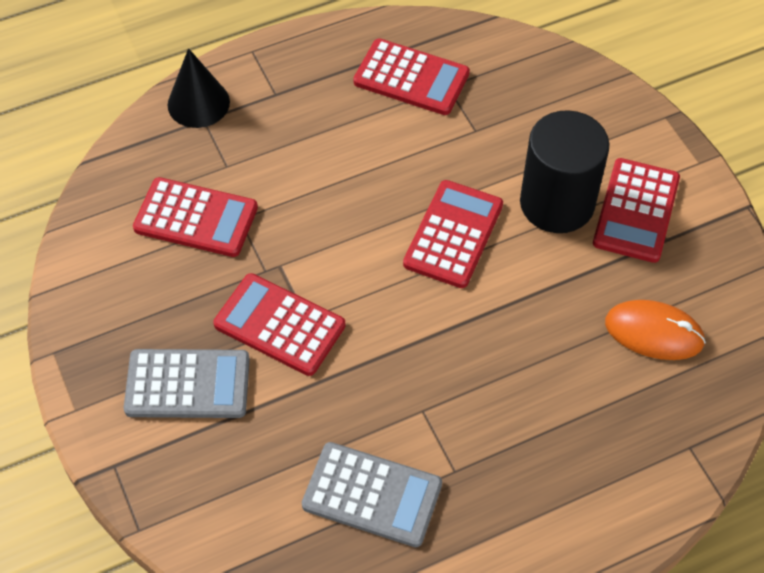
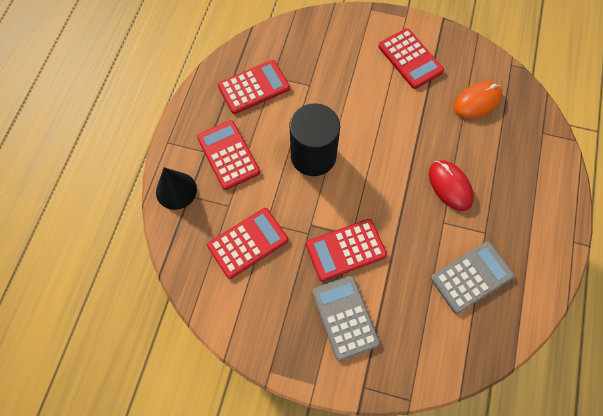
camera: 50 degrees left, 10 degrees up
(188, 384) = (344, 317): grey calculator -> grey calculator turned 60 degrees counterclockwise
(453, 234) = (359, 138): red calculator -> red calculator (228, 155)
(485, 384) = (450, 186): none -> red mouse
(557, 203) = (379, 85): black cylinder -> black cylinder (313, 156)

